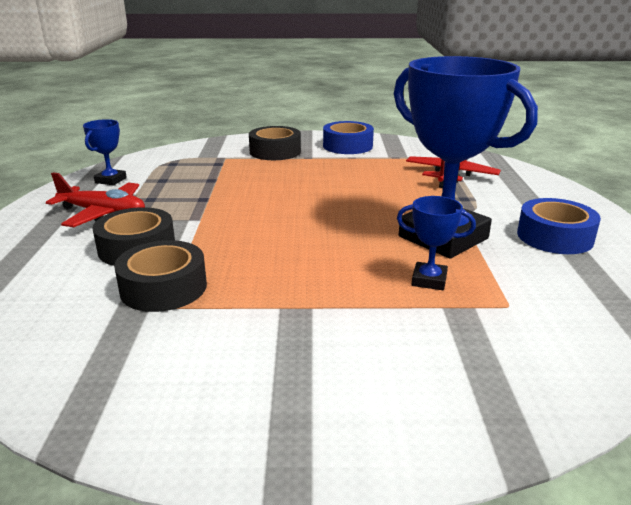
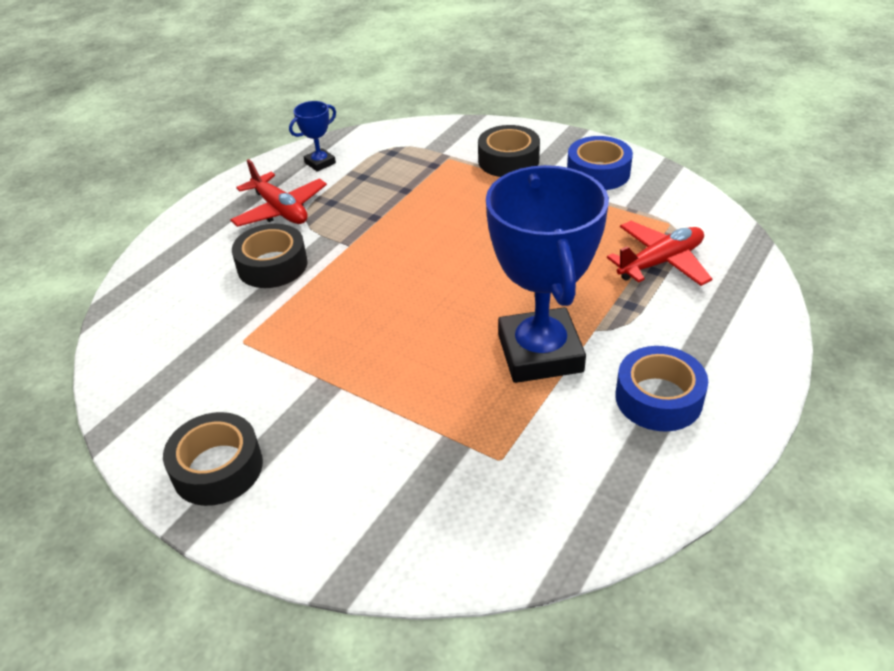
camera: 35 degrees right, 15 degrees up
(163, 287) = (256, 320): black tape -> black tape (217, 468)
(429, 280) = (465, 400): blue trophy -> none

